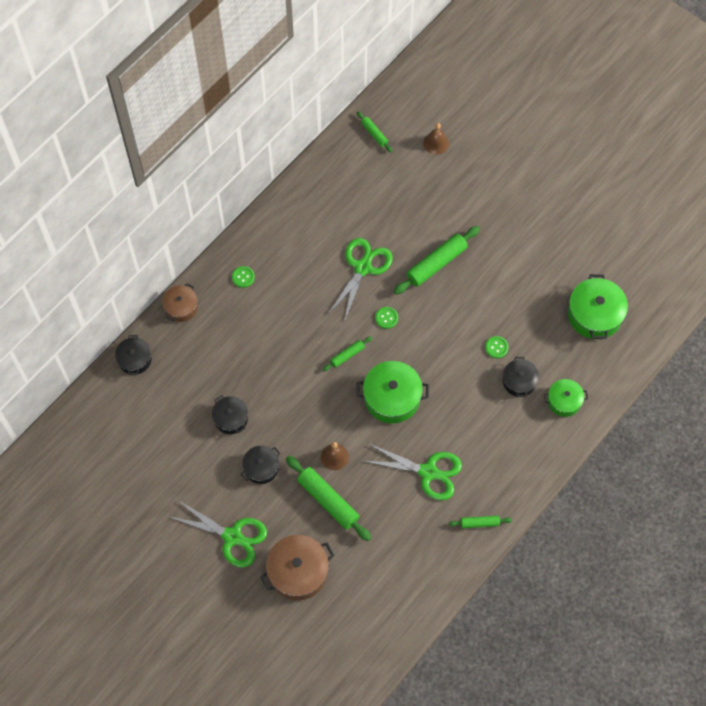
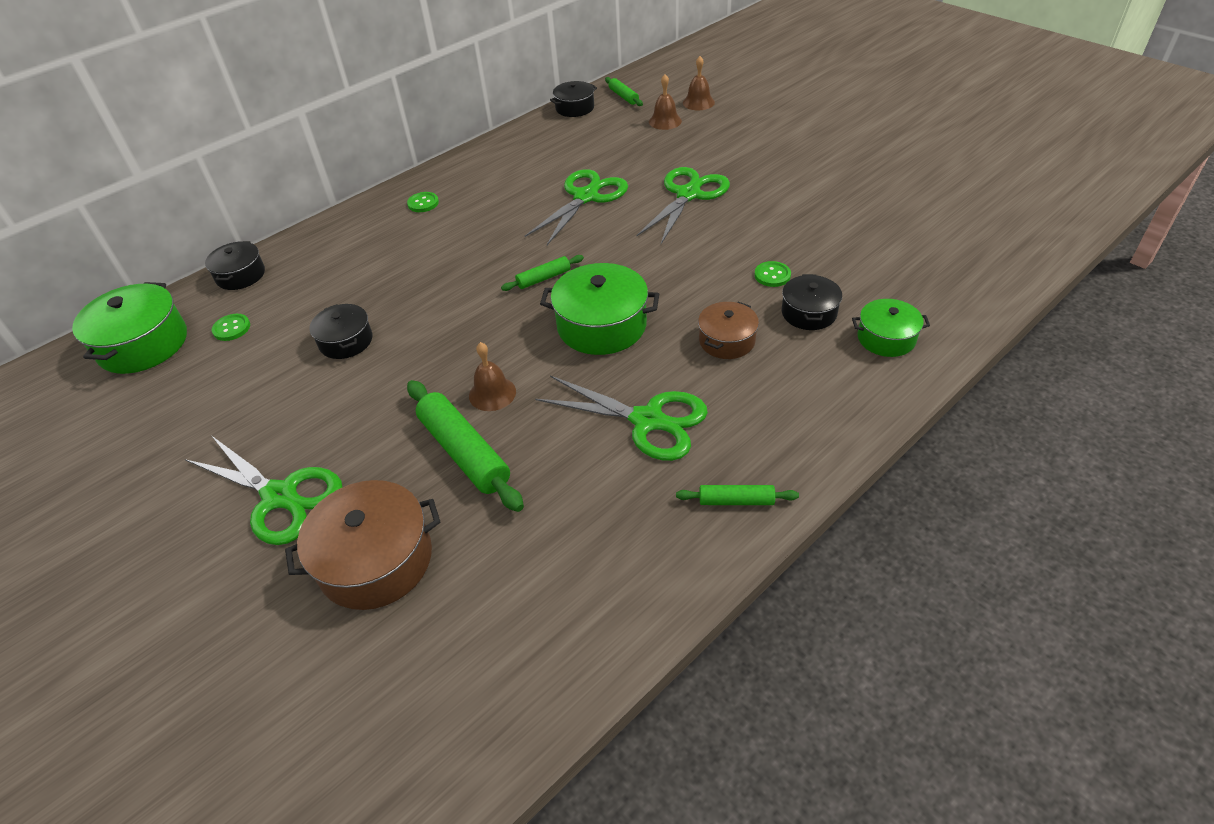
camera: 10 degrees right, 20 degrees down
(181, 307) = (329, 228): brown pot -> brown pot (727, 341)
(261, 468) = (368, 403): black pot -> black pot (575, 108)
(386, 318) = (609, 243): green button -> green button (231, 328)
(411, 170) = (665, 121): none -> brown bell
(436, 264) = (688, 195): green rolling pin -> green scissors
(594, 315) = (925, 245): green pot -> green pot (143, 344)

